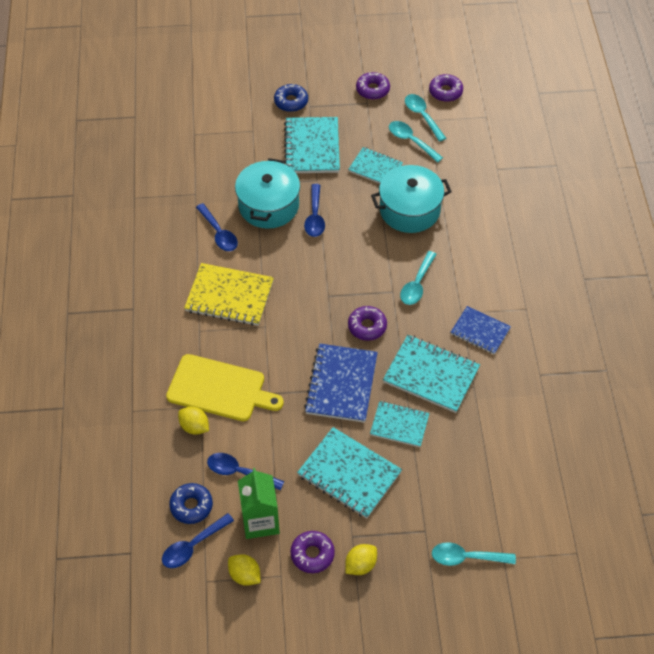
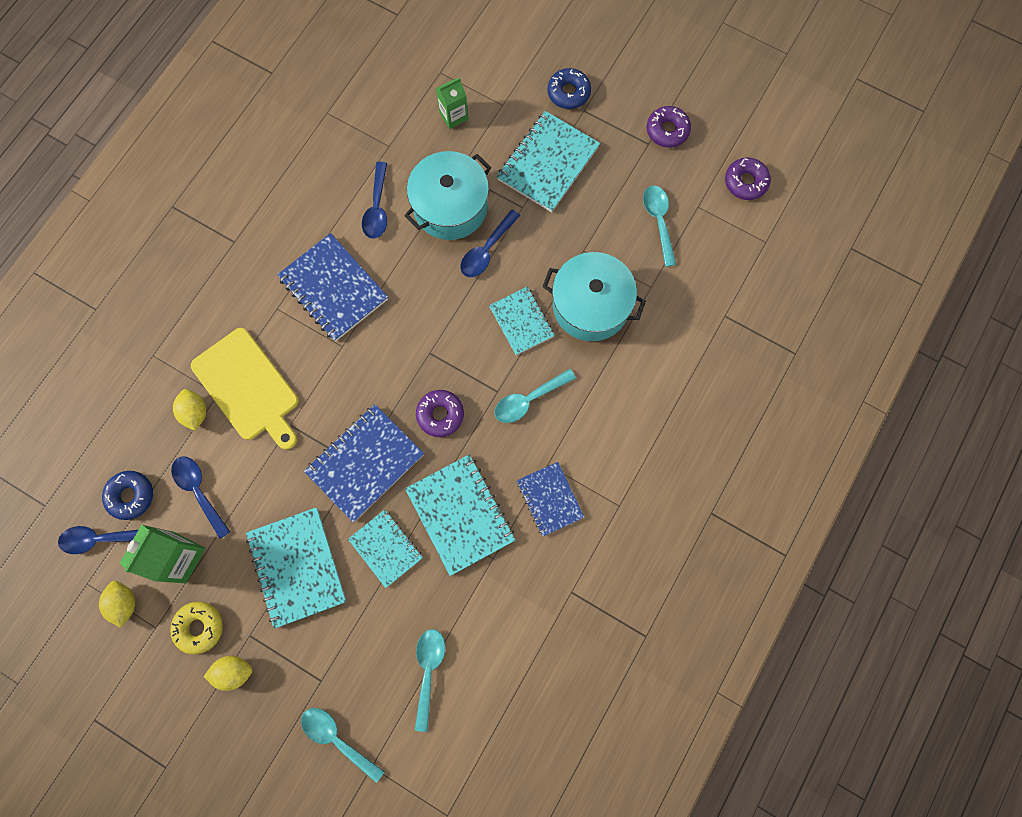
camera: 35 degrees right, 20 degrees up
(225, 154) = (453, 116): none -> green carton
(229, 296) = (333, 288): yellow notebook -> blue notebook
(312, 554) = (199, 627): purple donut -> yellow donut
(375, 168) = (594, 231): turquoise notebook -> turquoise notebook (521, 321)
(422, 116) = (695, 198): turquoise spoon -> turquoise spoon (428, 671)

